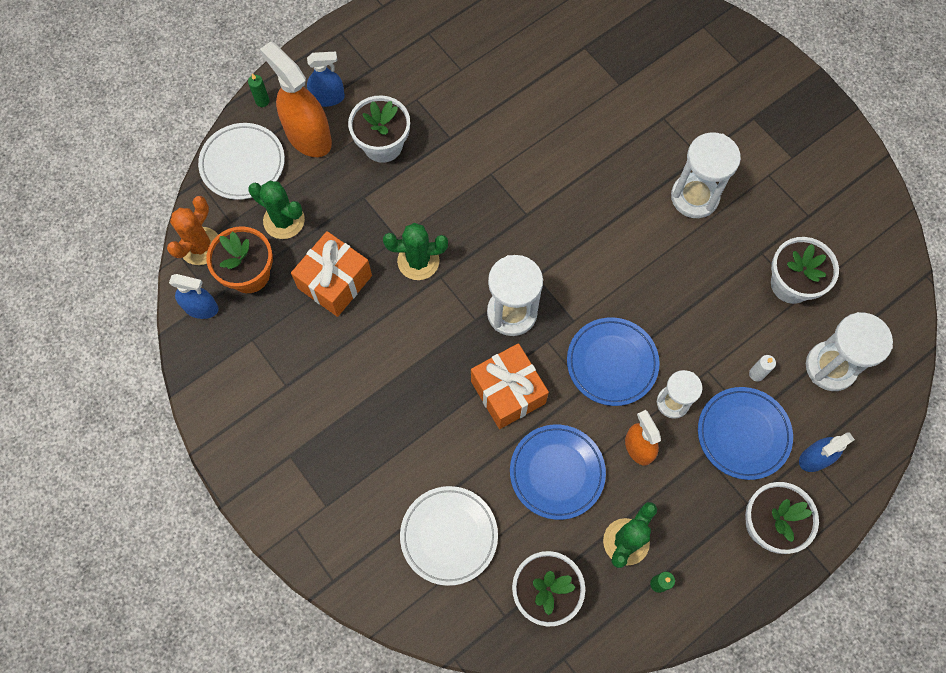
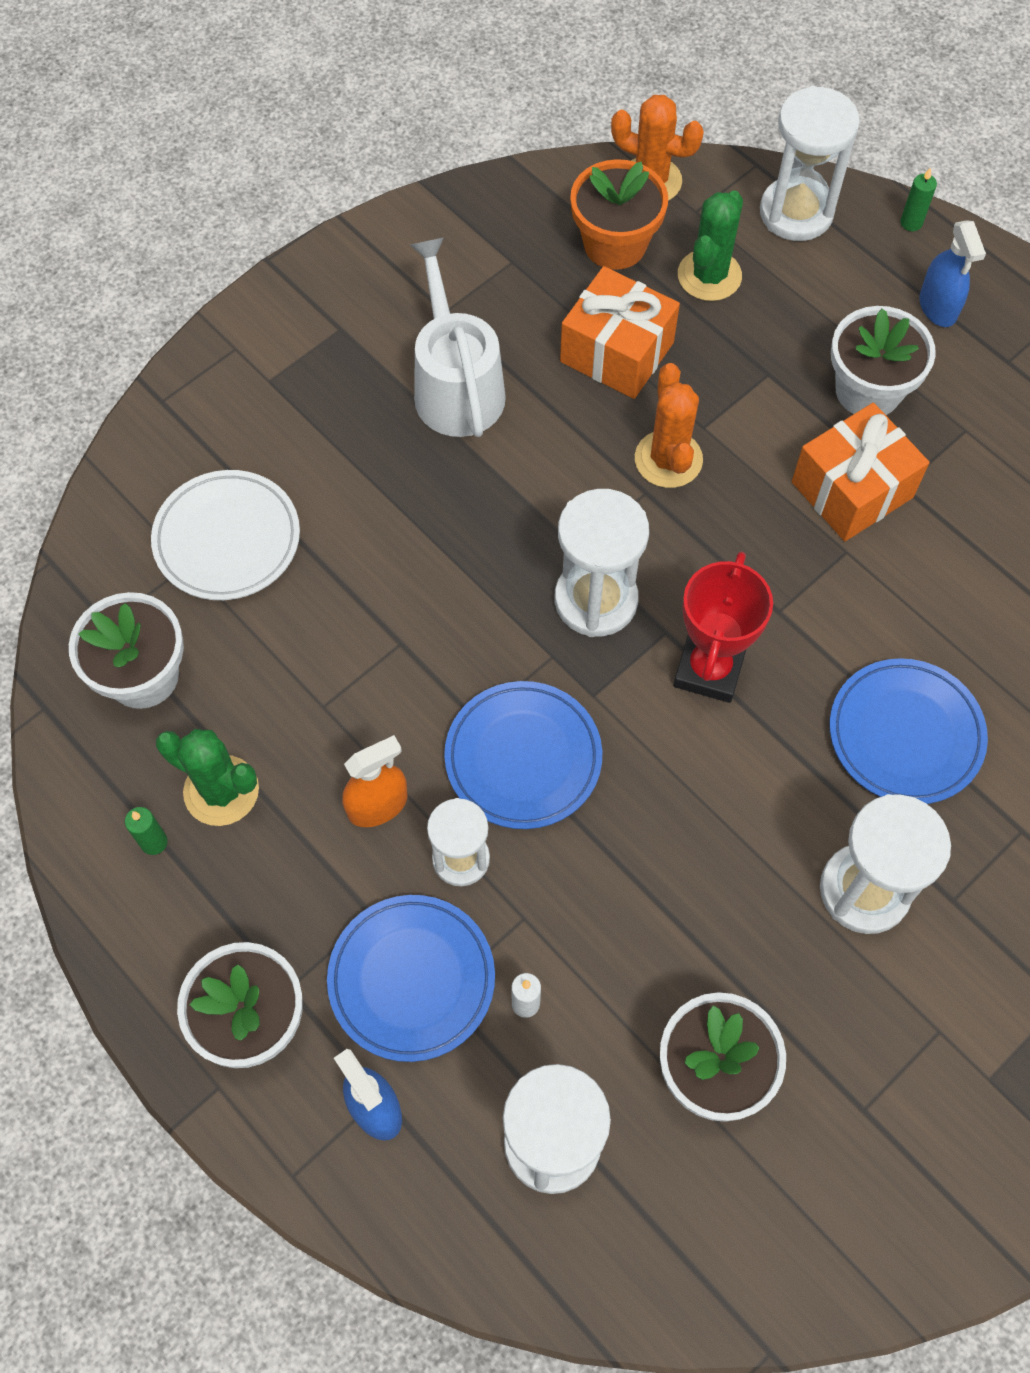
camera: 85 degrees right, 5 degrees down
(201, 308) = (554, 195): blue spray bottle -> none
(243, 164) = (796, 213): white plate -> white hourglass
(308, 136) = (861, 289): orange spray bottle -> none
(348, 382) = (456, 386): none -> white watering can
(418, 261) = (668, 459): green cactus -> orange cactus
(508, 392) = (458, 603): orange gift -> orange gift (852, 489)
(557, 472) = (330, 682): blue plate -> blue plate (905, 734)
(561, 256) = (708, 669): none -> red trophy

